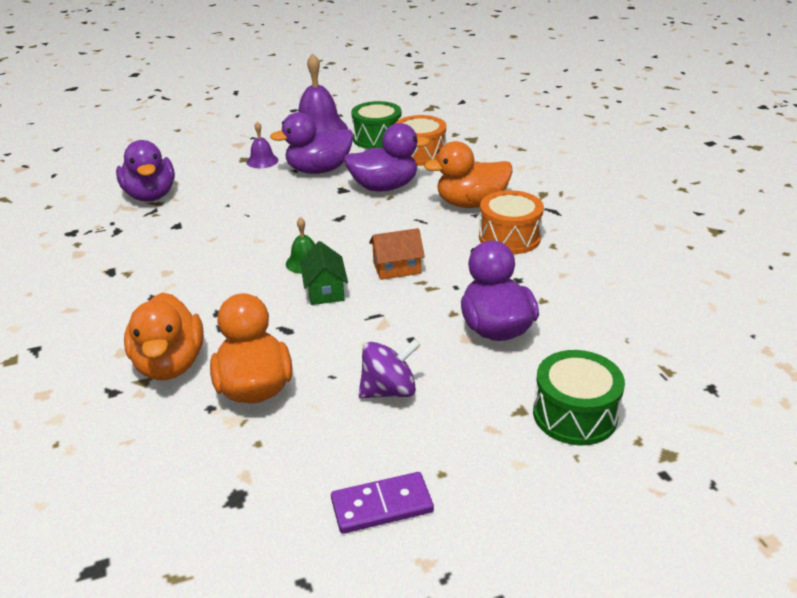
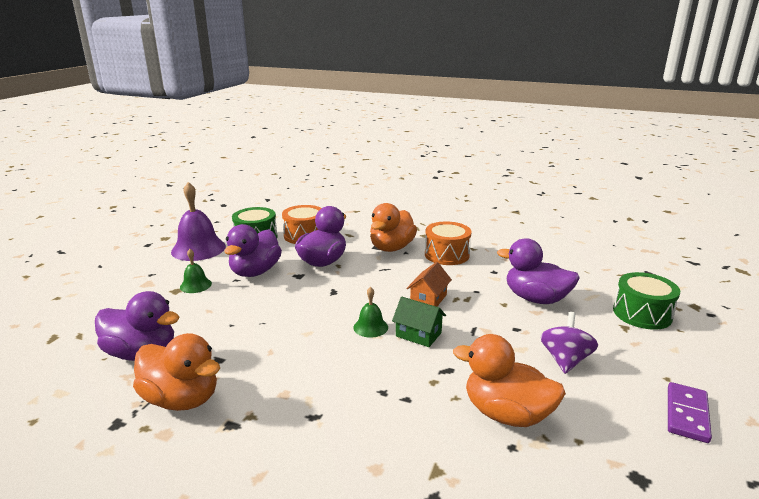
camera: 50 degrees left, 10 degrees down
(170, 364) = (429, 445): orange duck -> orange duck (182, 399)
(262, 161) = (195, 285): purple bell -> green bell

